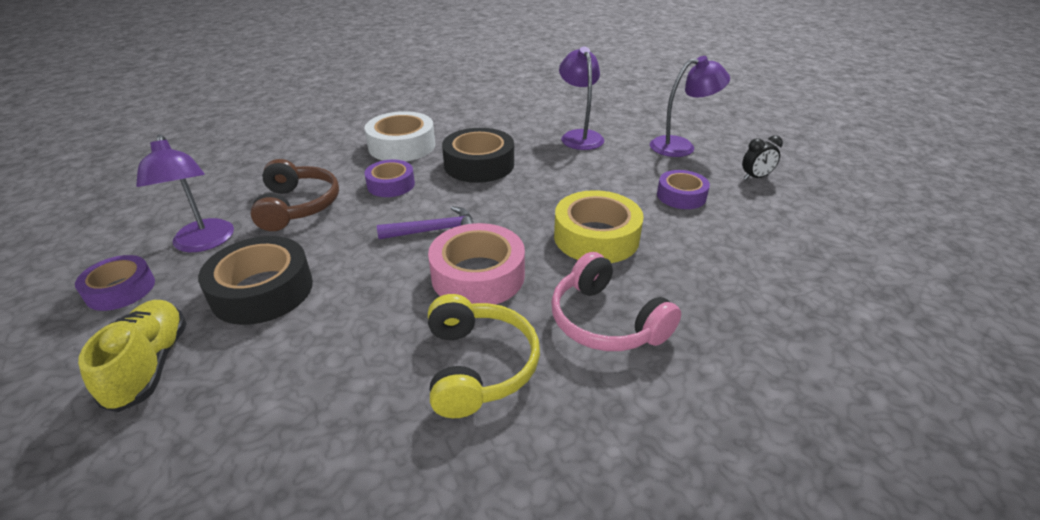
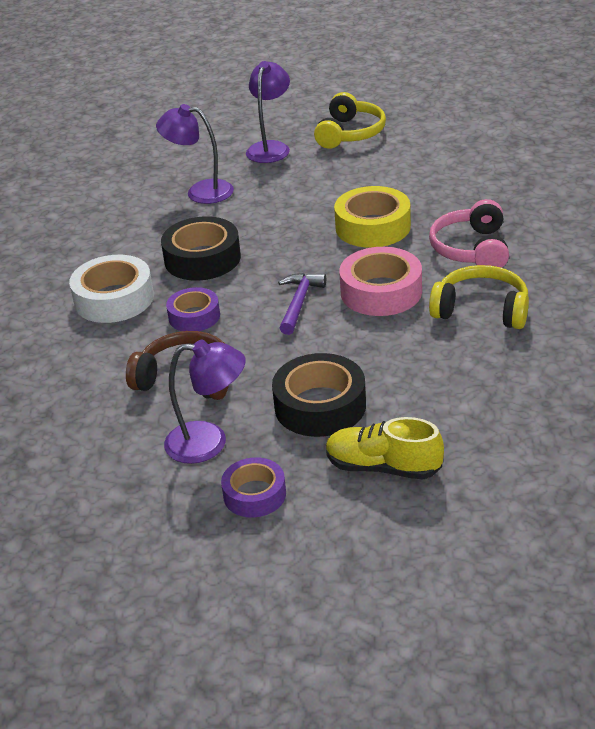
camera: 60 degrees left, 0 degrees up
(605, 321) = (471, 249): pink headphones -> pink headphones turned 105 degrees clockwise
(681, 196) = (348, 173): purple tape -> none
(755, 177) = (350, 133): black clock -> yellow headphones

